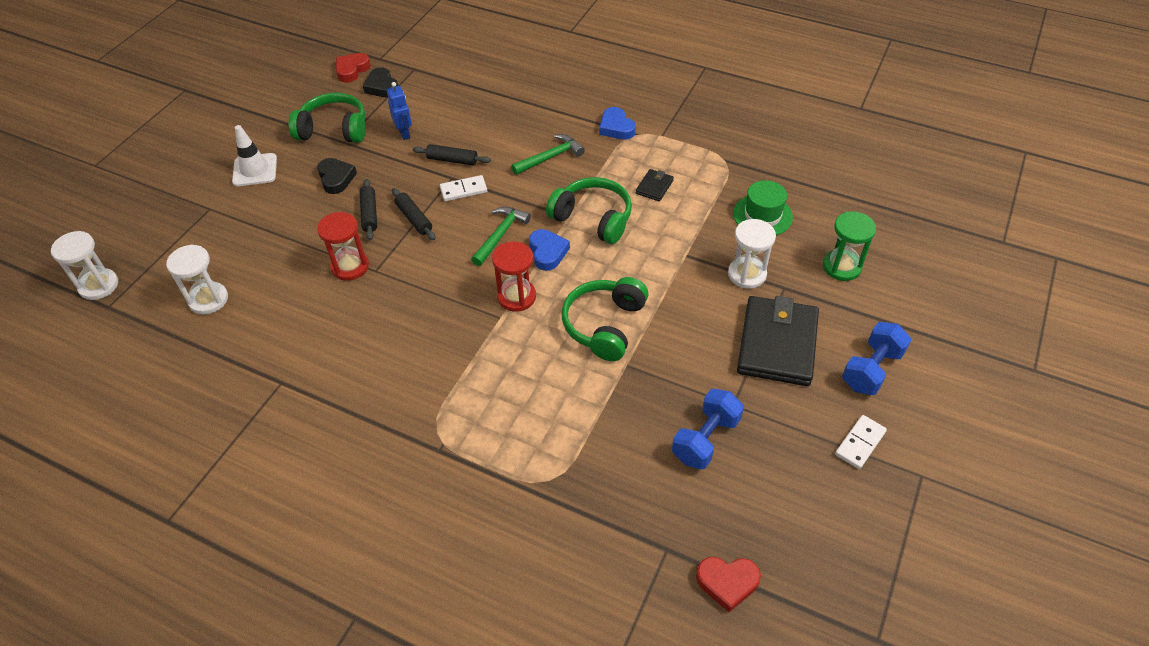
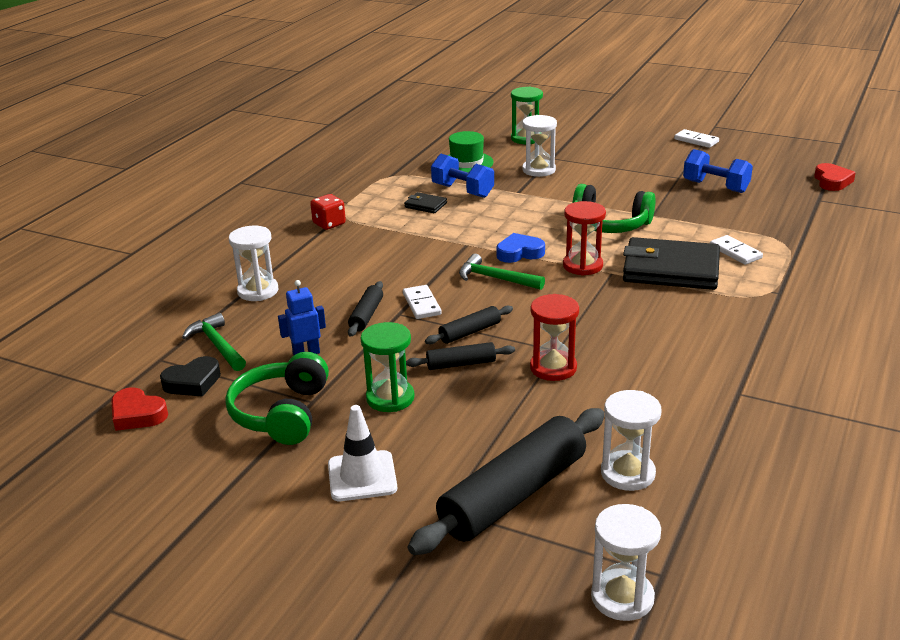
camera: 90 degrees left, 20 degrees down
(209, 240) = (513, 495): none -> black rolling pin
(336, 178) = (390, 398): black heart -> green hourglass
(500, 100) = (258, 291): none -> white hourglass
(531, 427) = (735, 252): none -> white domino
(550, 157) = (372, 257): green hammer -> green hammer (217, 345)
(593, 218) = (470, 232): green headphones -> none
(616, 127) = (329, 224): blue heart -> red dice
(777, 344) = (613, 162): black wallet -> black wallet (671, 269)
(871, 369) = (629, 134): blue dumbbell -> blue dumbbell (462, 191)

